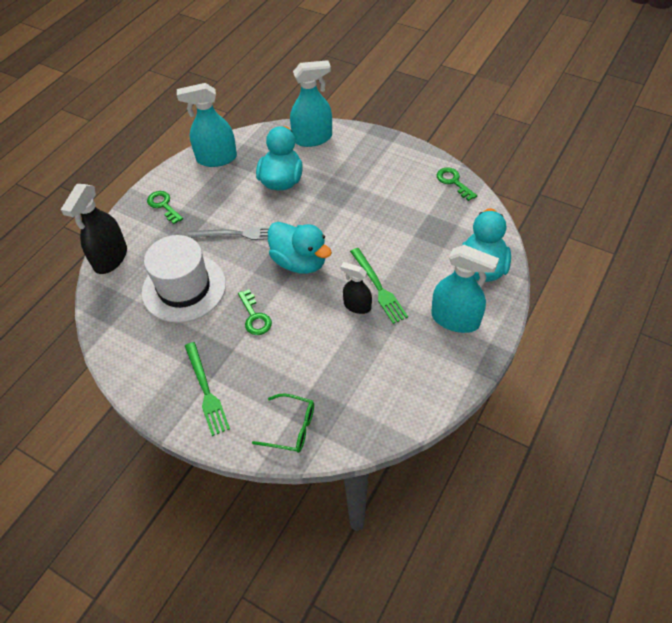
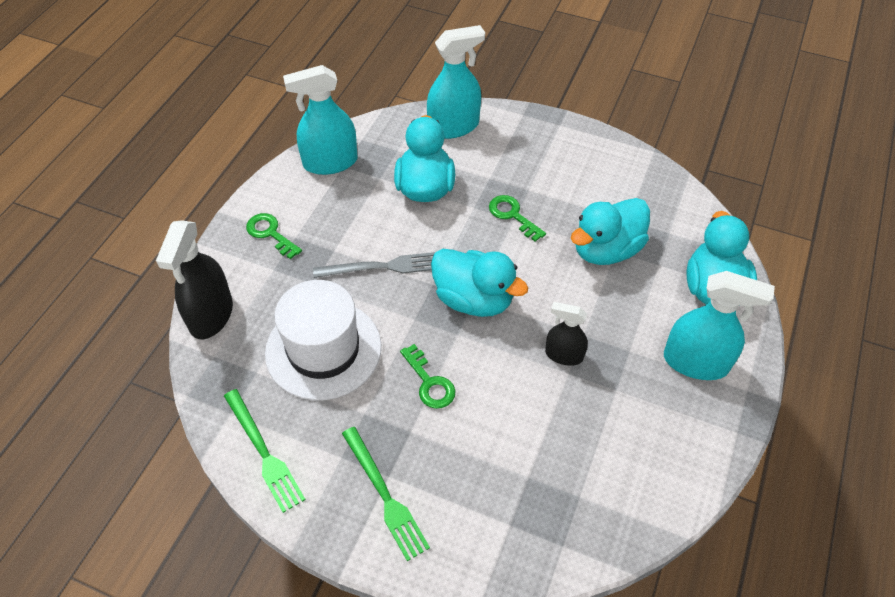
camera: 10 degrees left, 0 degrees up
(291, 428) = (514, 537): green glasses -> none
(378, 287) = (586, 326): green fork -> green fork (264, 452)
(406, 234) = (606, 250): none -> turquoise duck
(453, 182) = (650, 174): green key -> green key (512, 215)

